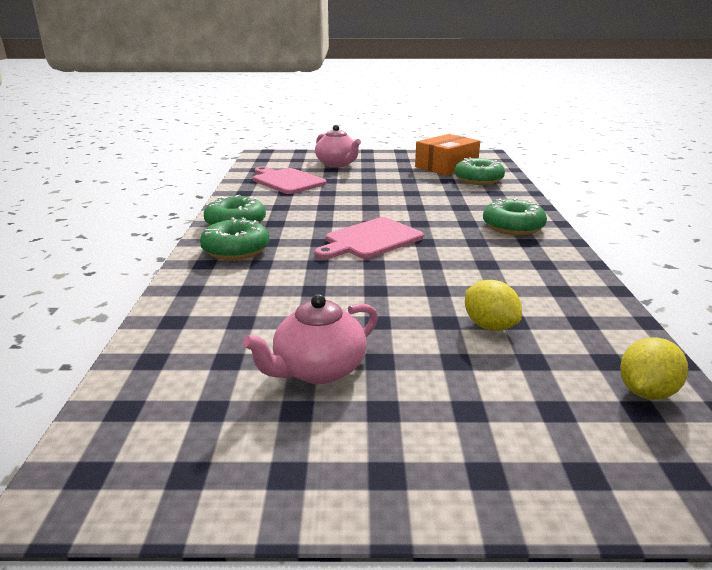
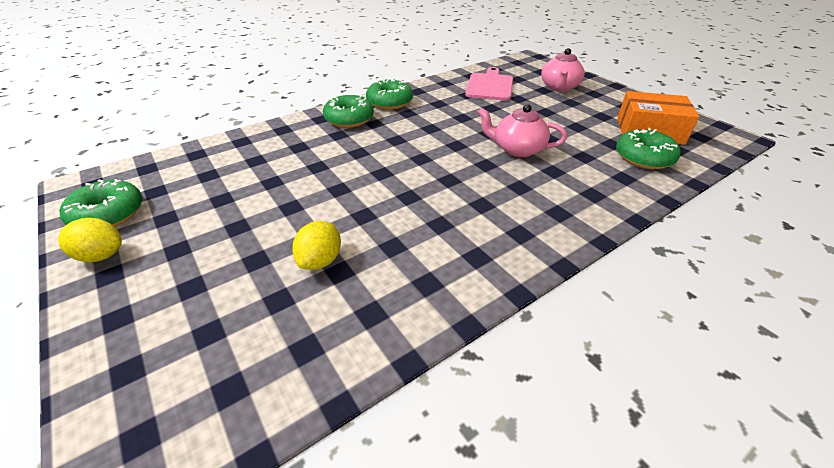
camera: 55 degrees right, 15 degrees up
(317, 370) = (212, 208): pink teapot -> pink teapot (517, 149)
(370, 239) = (423, 156): pink cutting board -> none
(513, 227) = (545, 214): green donut -> green donut (108, 214)
(646, 392) = (261, 387): yellow lemon -> yellow lemon (101, 255)

